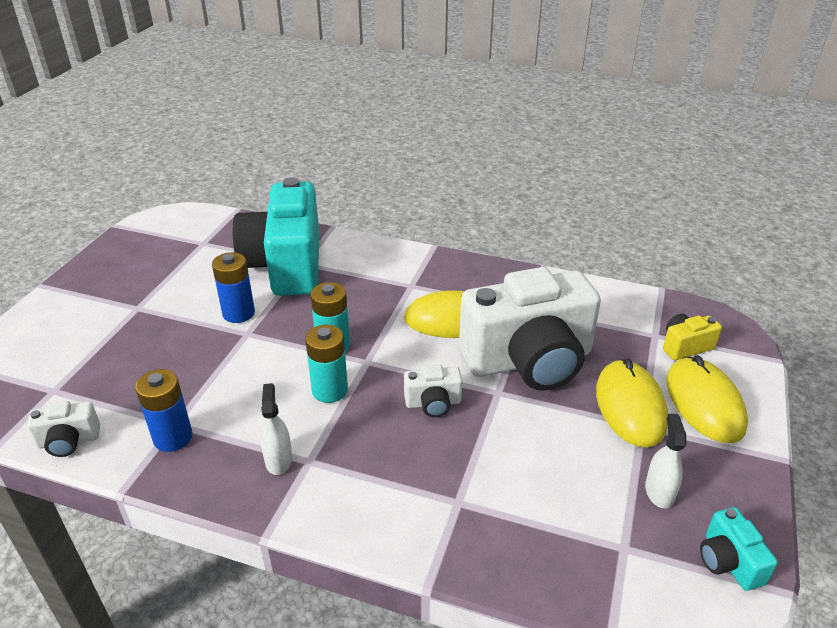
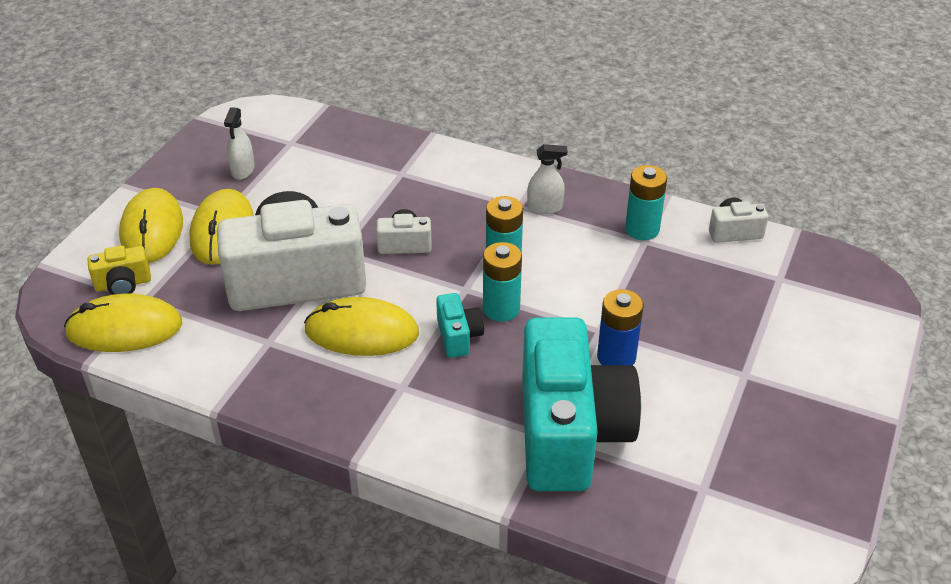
camera: 175 degrees left, 5 degrees up
(173, 437) = (642, 229): blue battery -> turquoise battery
(278, 460) = (545, 207): white spray bottle -> white spray bottle turned 90 degrees counterclockwise
(653, 311) = (124, 328): none -> yellow mouse
(728, 562) = (224, 132): turquoise camera -> turquoise camera (458, 336)

